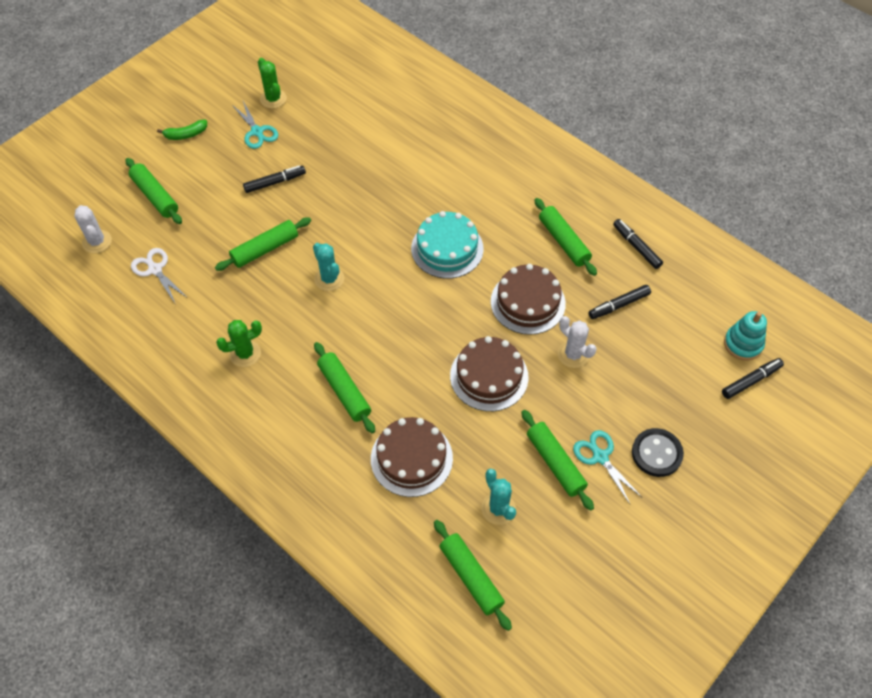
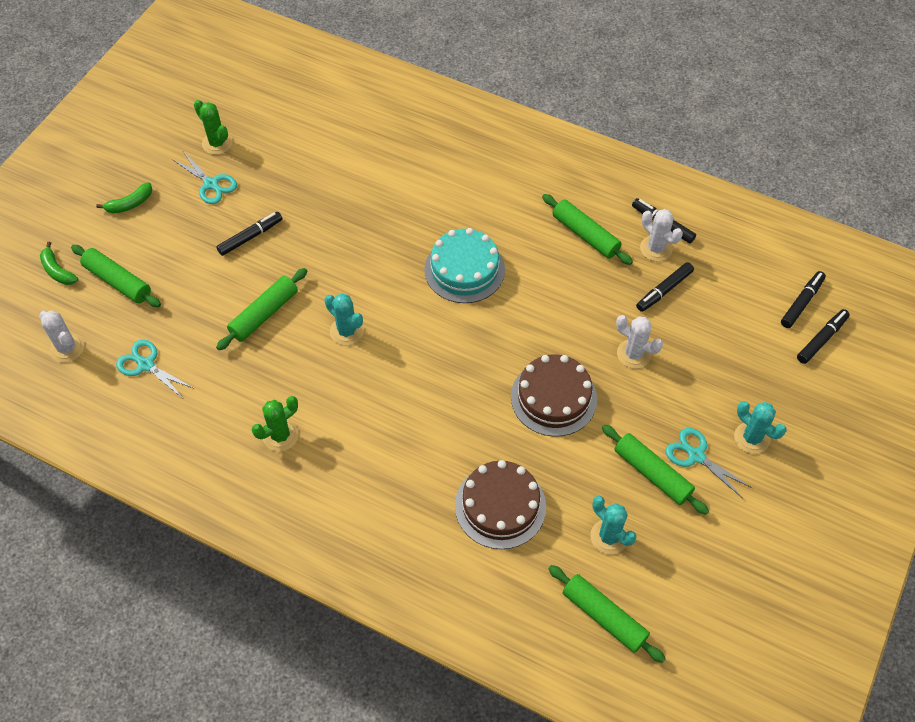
camera: 15 degrees left, 0 degrees up
(110, 177) = (57, 270): none -> green banana
(155, 269) = (146, 365): white scissors -> turquoise scissors
(344, 391) = (404, 451): green rolling pin -> none
(528, 302) = (569, 309): brown cake -> none
(623, 267) = (656, 248): none -> white cactus
(656, 453) = (751, 438): black button -> turquoise cactus
(743, 344) = (801, 303): turquoise stacking toy -> black marker

